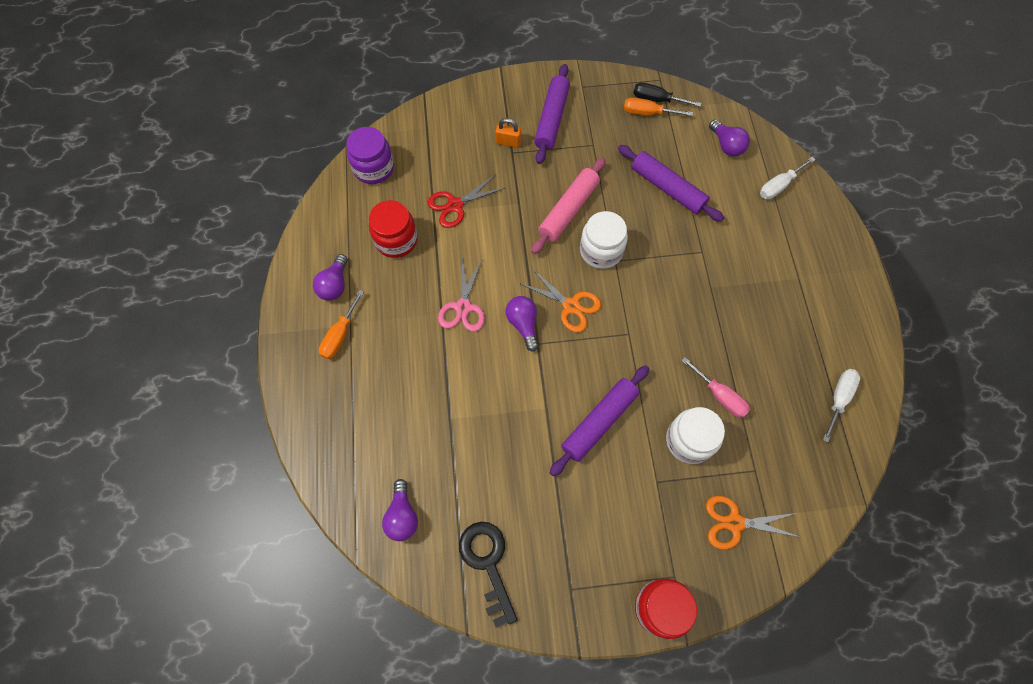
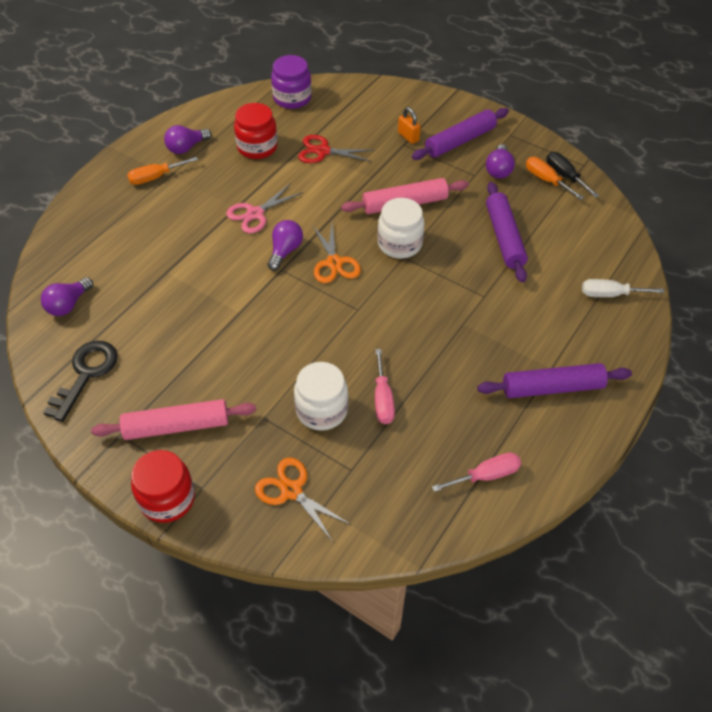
camera: 40 degrees right, 15 degrees down
(599, 422) = (267, 348): purple rolling pin -> purple rolling pin (552, 387)
(604, 545) = (176, 426): none -> pink rolling pin
(726, 145) = (592, 239): purple light bulb -> purple light bulb (498, 170)
(838, 399) = (486, 475): white screwdriver -> pink screwdriver

